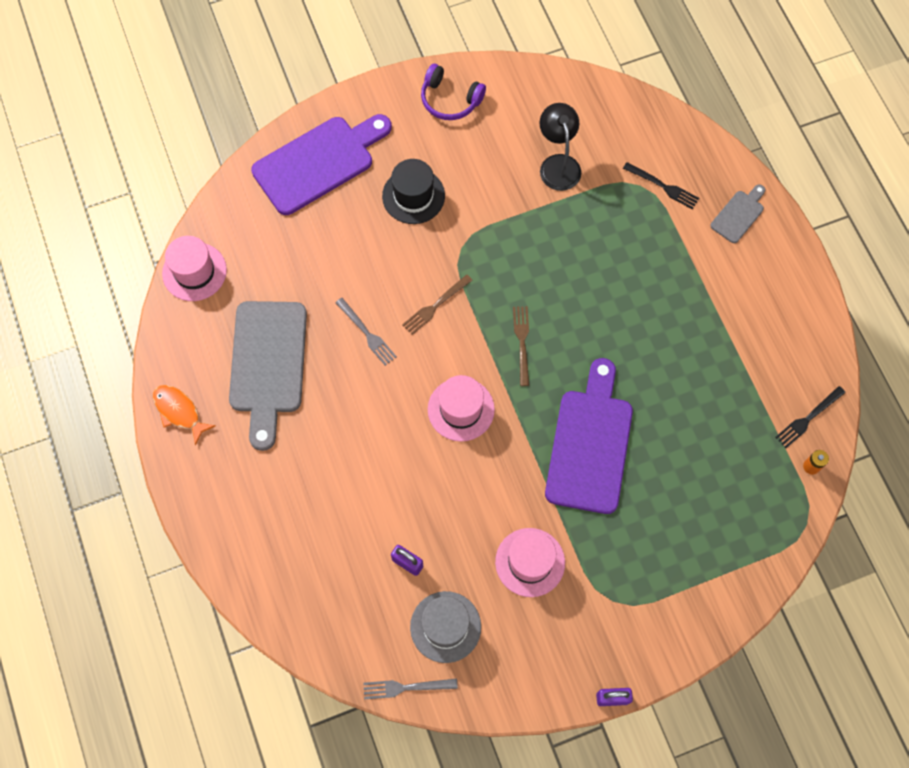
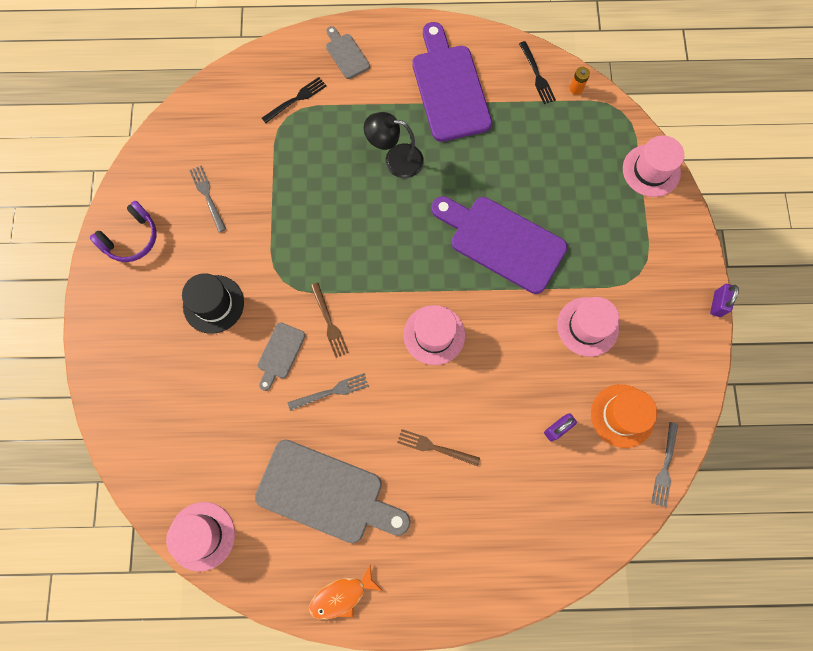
camera: 70 degrees left, 5 degrees up
(318, 163) = (140, 378): purple cutting board -> purple cutting board (449, 88)
(387, 273) = (280, 353): none -> grey cutting board
(445, 627) = (622, 415): grey hat -> orange hat
(521, 147) = (207, 196): none -> grey fork
(522, 341) = (391, 262): brown fork -> brown fork (434, 447)
(558, 164) = (238, 172): black lamp -> black lamp (395, 160)
(745, 580) = (651, 170): none -> pink hat

